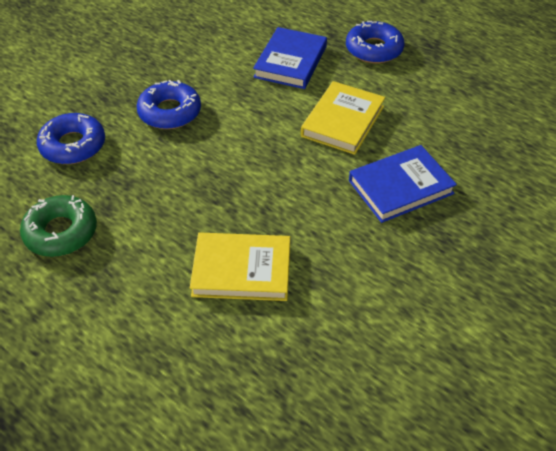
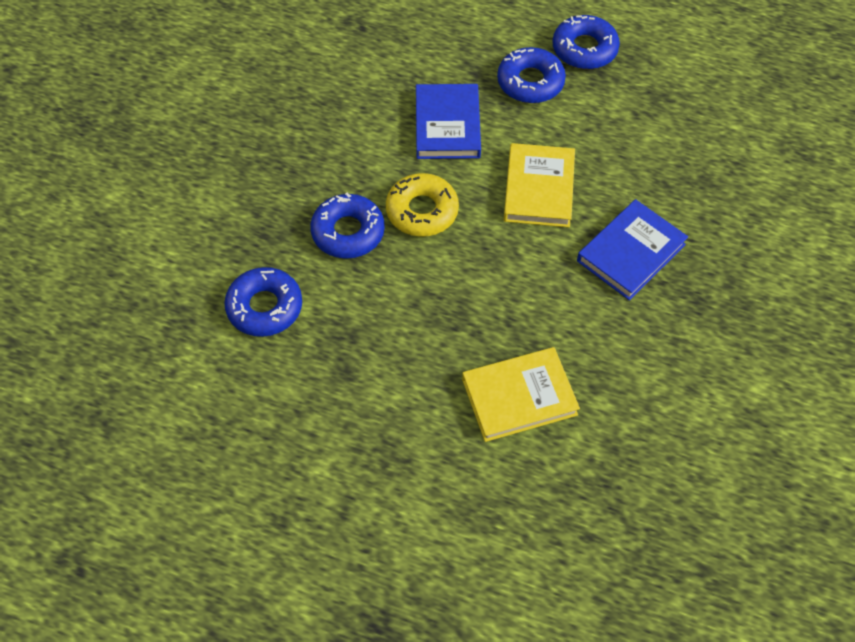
camera: 20 degrees left, 10 degrees up
(61, 232) = (314, 415): green donut -> none
(237, 113) = (422, 211): none -> yellow donut
(430, 38) = (584, 49): none -> blue donut

